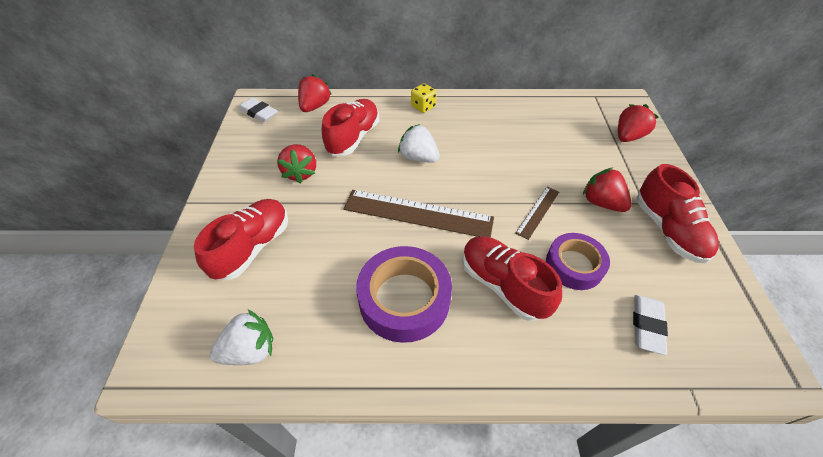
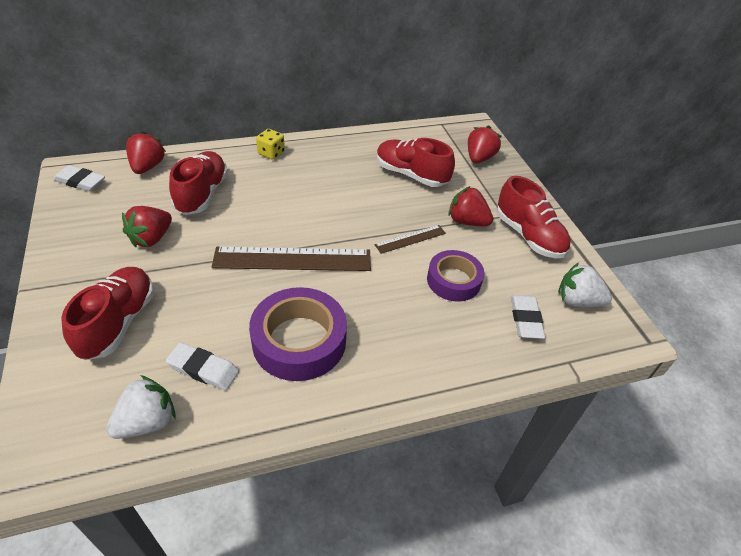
camera: 20 degrees left, 5 degrees down
(300, 173) = (151, 238): red strawberry -> red strawberry turned 60 degrees clockwise
(311, 309) = (203, 369): none -> white eraser
(418, 157) = (279, 205): white strawberry -> white strawberry (577, 301)
(503, 285) = (392, 310): red shoe -> red shoe (411, 175)
(537, 212) = (410, 239): brown ruler -> brown ruler turned 45 degrees clockwise

